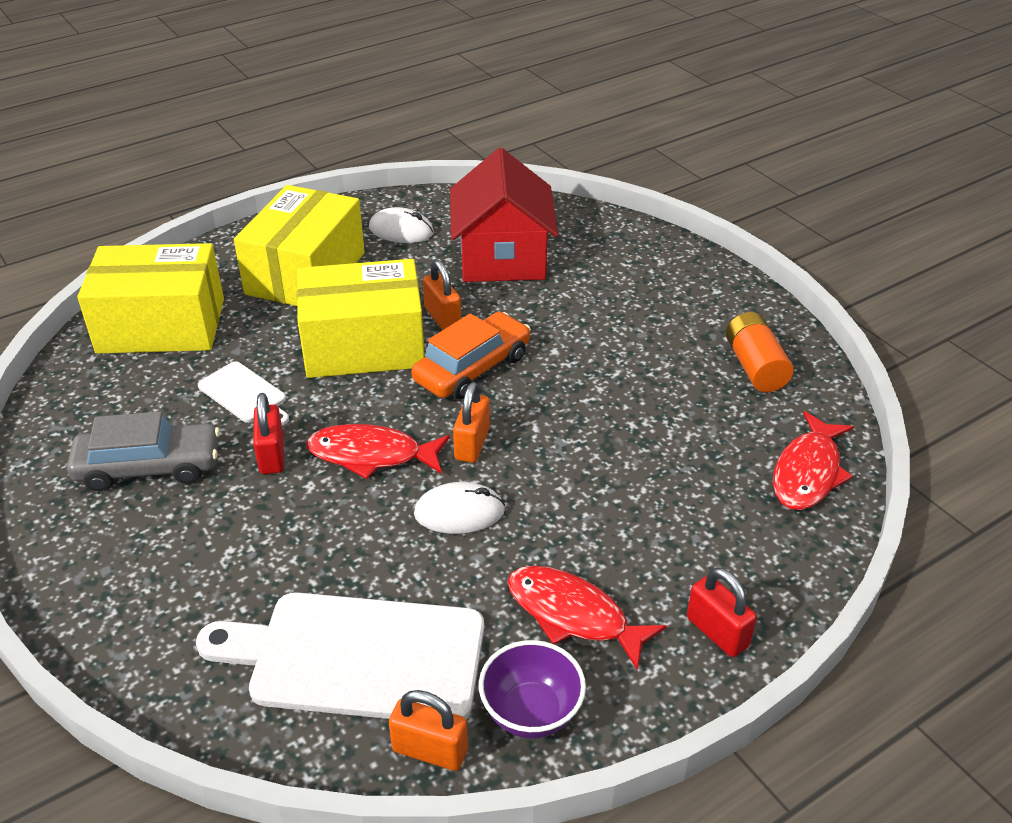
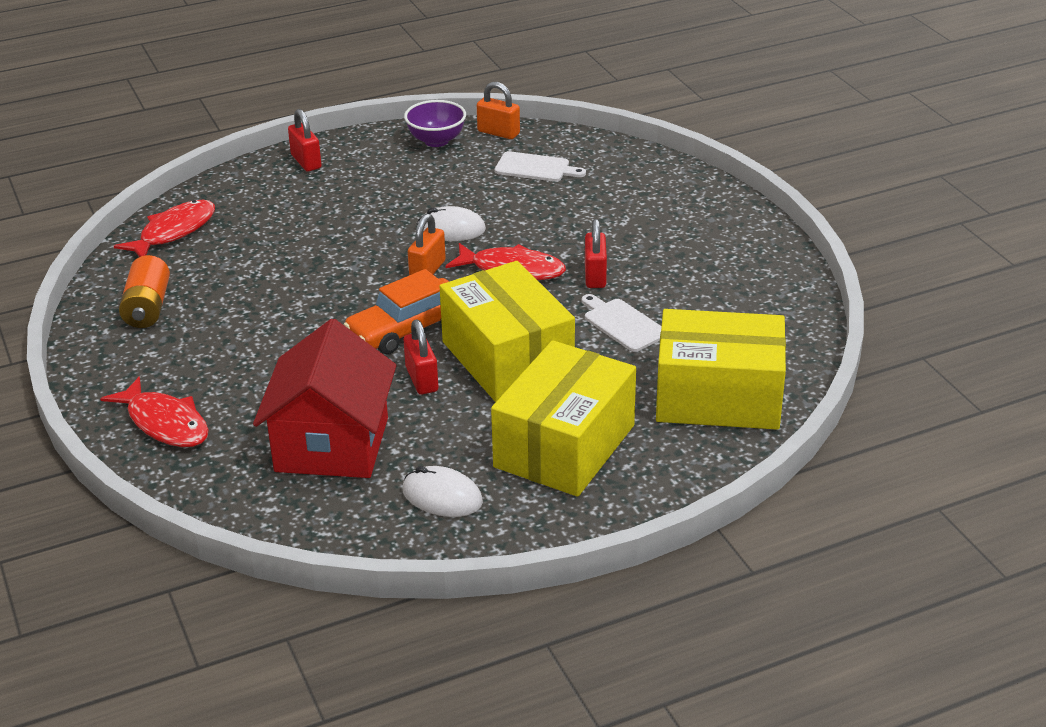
camera: 170 degrees left, 5 degrees down
(149, 467) = (696, 276): grey car -> none
(358, 657) = (535, 168): white cutting board -> white cutting board, size x0.49
(364, 345) = (507, 358): yellow box -> yellow box turned 60 degrees clockwise
(442, 318) = (422, 379): orange padlock -> red padlock
(573, 615) = (392, 175): red fish -> red fish (165, 423)

